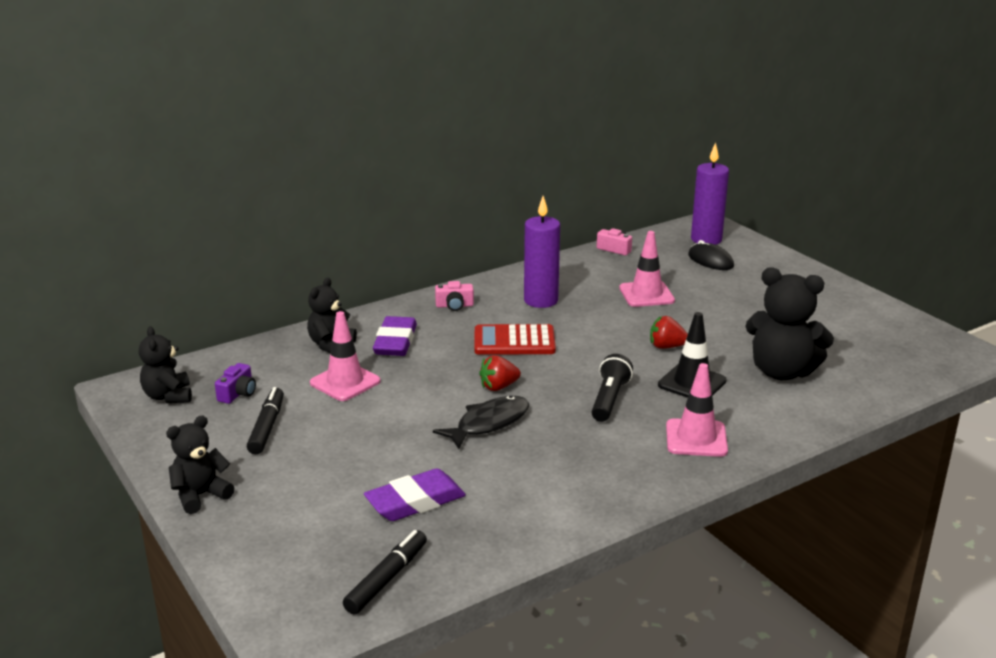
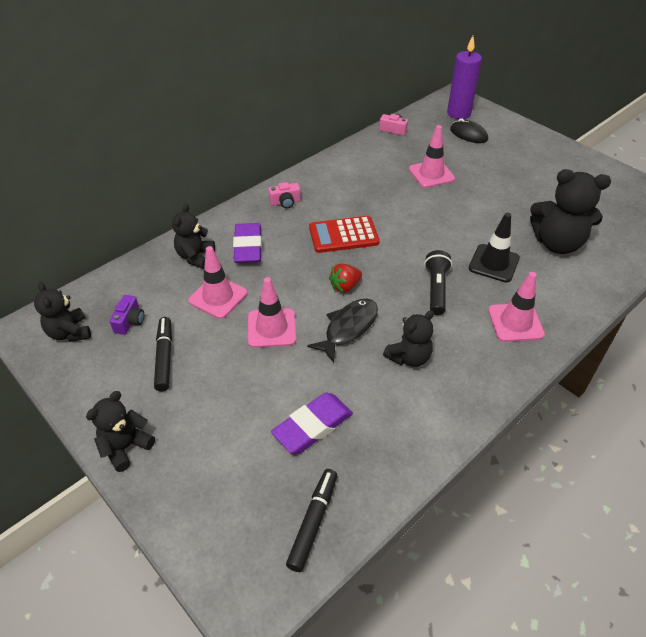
camera: 10 degrees left, 20 degrees up
(398, 415) = (271, 328): none -> pink traffic cone
(540, 300) = (352, 189): purple candle -> none
(551, 456) = (409, 357): none -> black teddy bear
(666, 347) = (463, 227): red strawberry -> none

